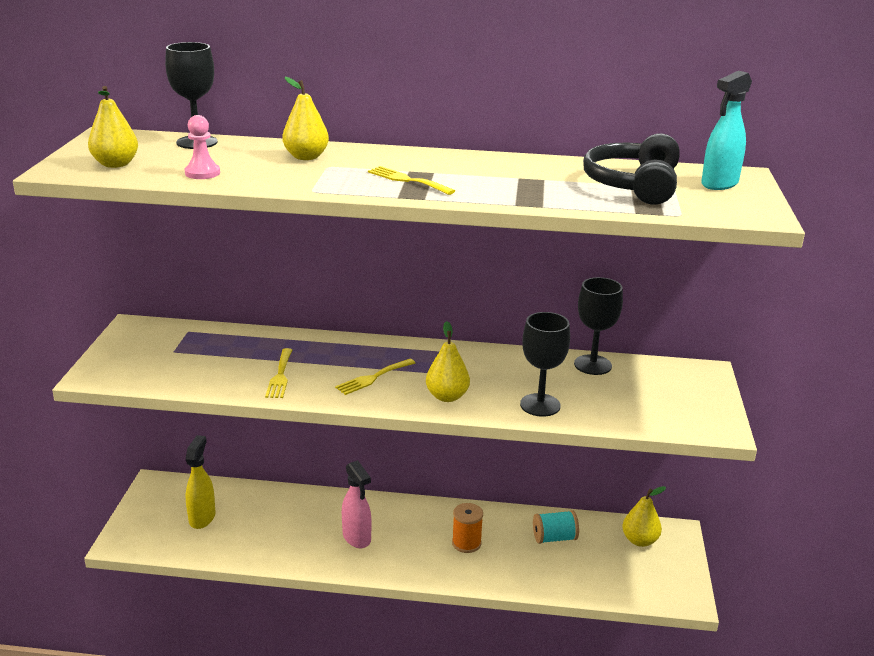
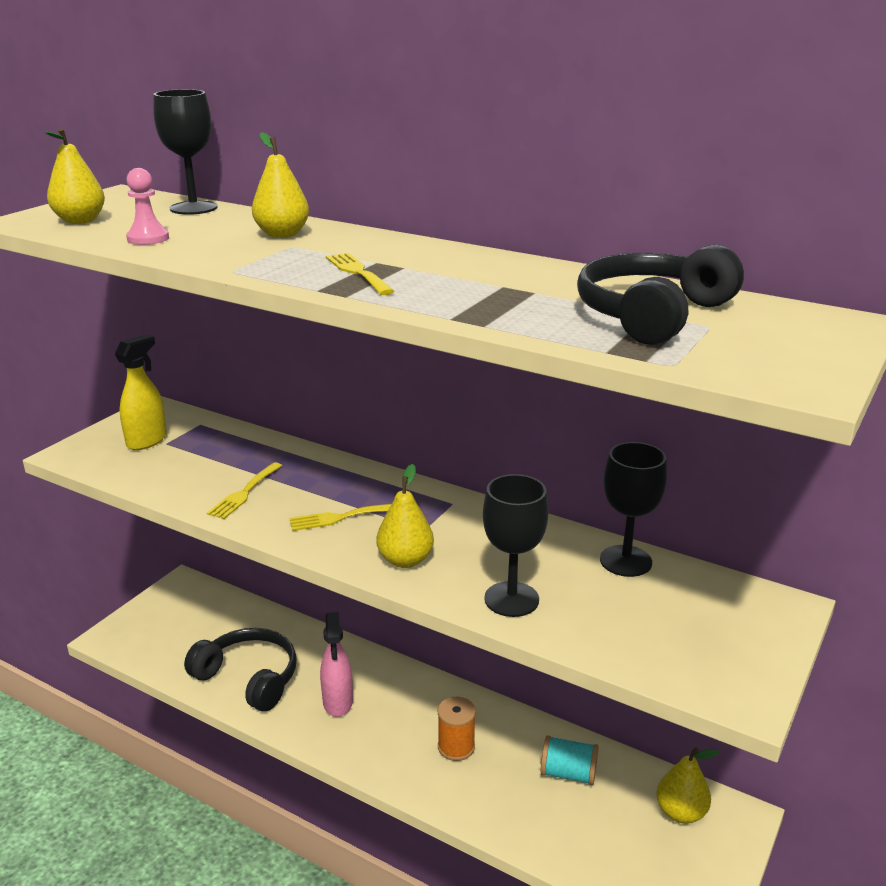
camera: 25 degrees right, 0 degrees up
(202, 517) = (200, 632): yellow spray bottle -> yellow spray bottle (147, 441)
(271, 540) = (249, 678): none -> black headphones
(719, 184) = (790, 330): turquoise spray bottle -> none

